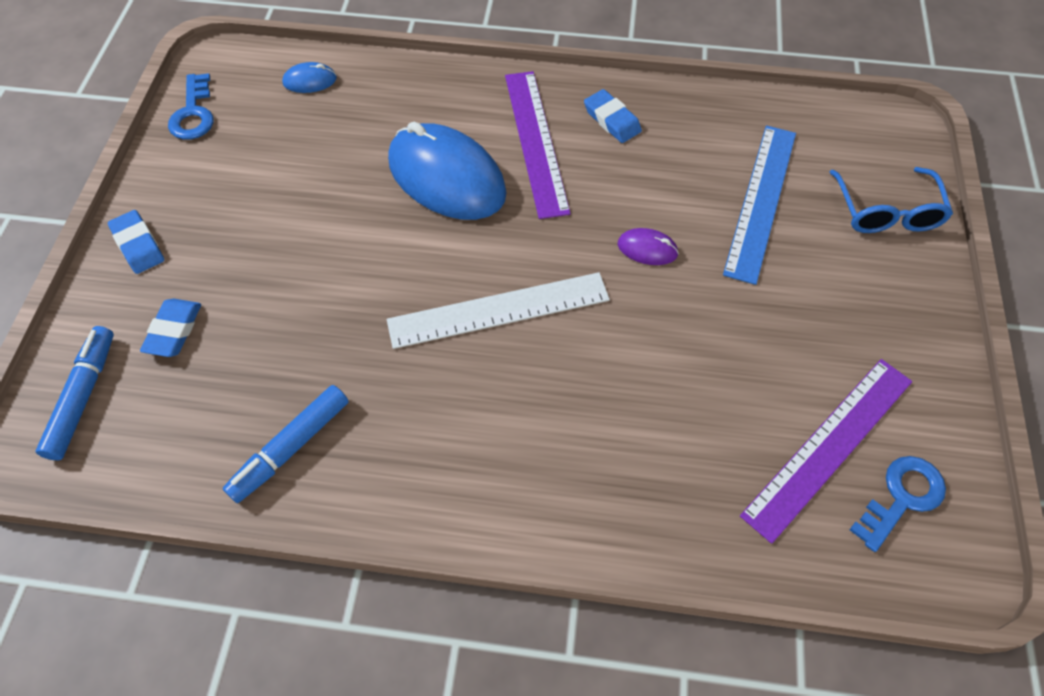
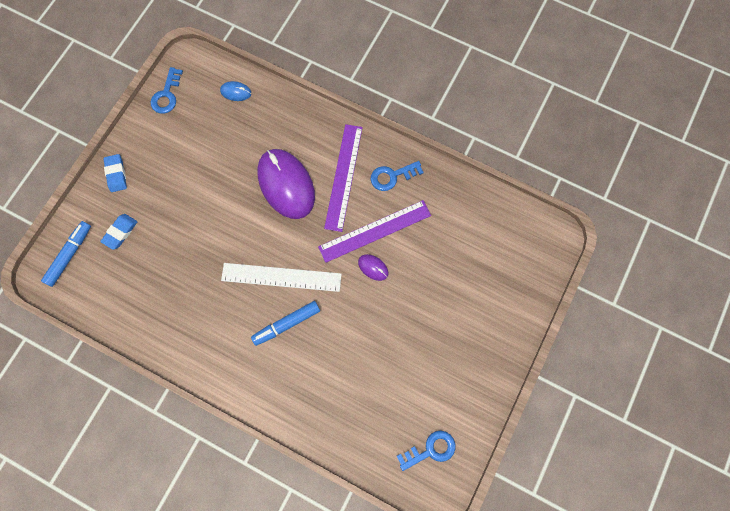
camera: 20 degrees right, 15 degrees up
(291, 447) = (156, 317): blue marker -> blue marker (287, 324)
(446, 177) = (286, 185): blue mouse -> purple mouse
(612, 120) = (392, 176): blue eraser -> blue key
(761, 201) = (449, 259): blue ruler -> none
(829, 446) = (410, 411): purple ruler -> purple ruler (375, 231)
(886, 212) = (514, 290): blue glasses -> none

